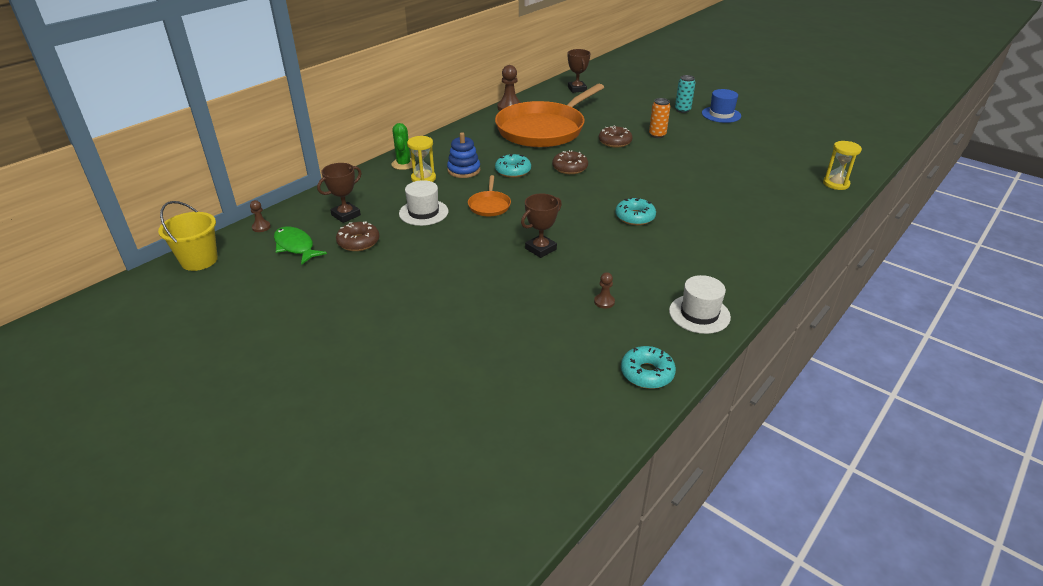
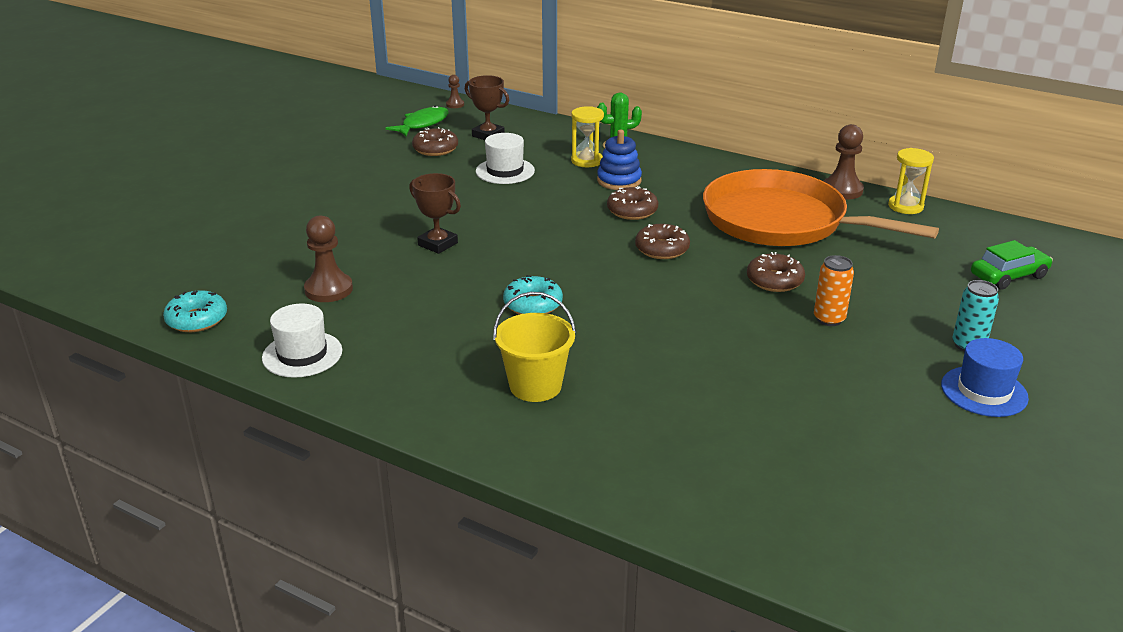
camera: 80 degrees right, 5 degrees down
(199, 260) = (393, 93): yellow bucket -> yellow bucket (535, 386)
(489, 205) = (533, 205): orange pan -> none
(513, 171) = (632, 211): turquoise donut -> brown donut
(577, 89) = (971, 237): brown trophy -> none
(604, 302) = (328, 289): brown pawn -> brown pawn, size x1.90
(618, 90) = (1008, 276): none -> green car
(836, 184) = (731, 523): yellow hourglass -> yellow hourglass (905, 206)

